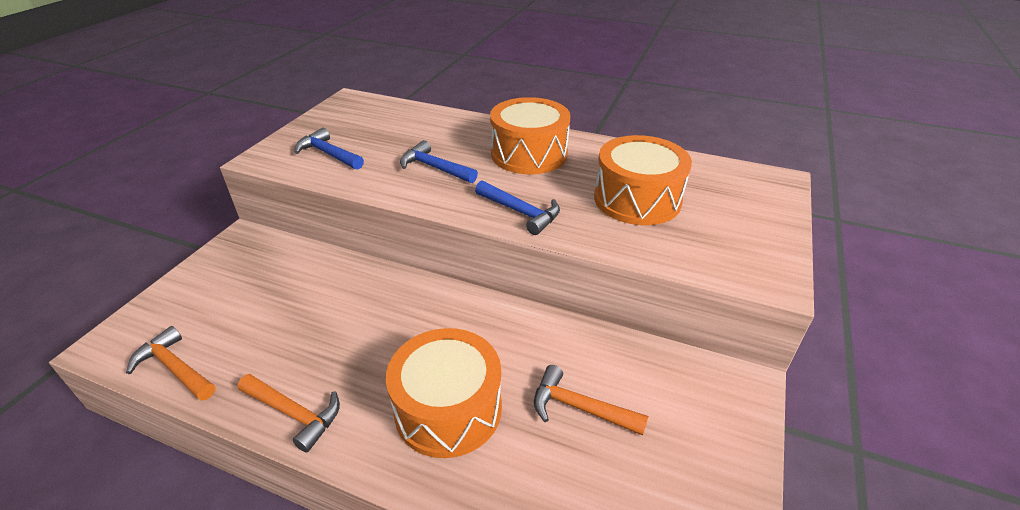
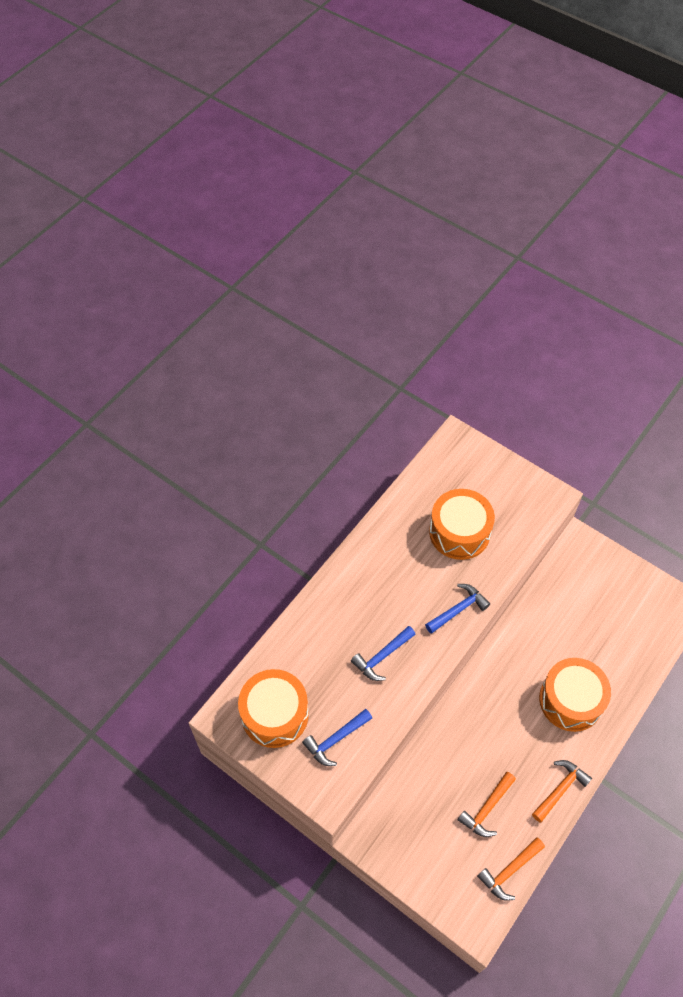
camera: 75 degrees left, 20 degrees up
(529, 154) = (379, 583): orange drum -> orange drum (275, 714)
(579, 407) = (581, 630): orange hammer -> orange hammer (487, 809)

